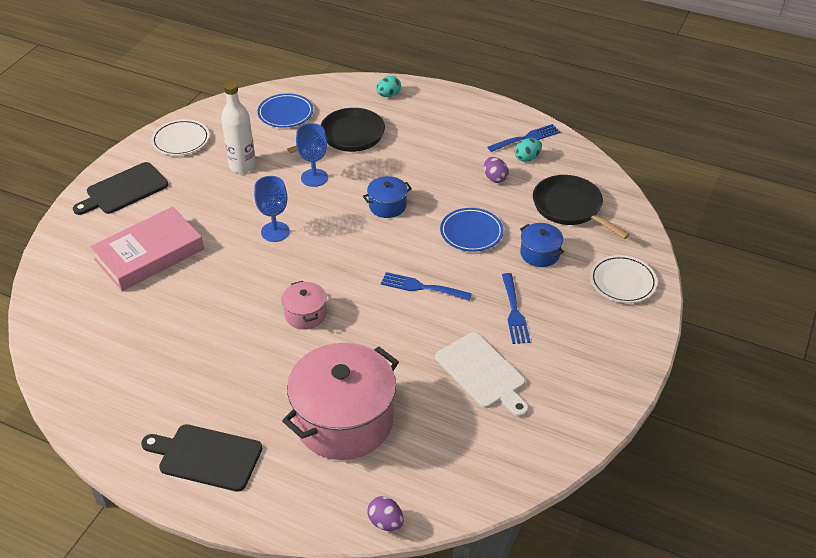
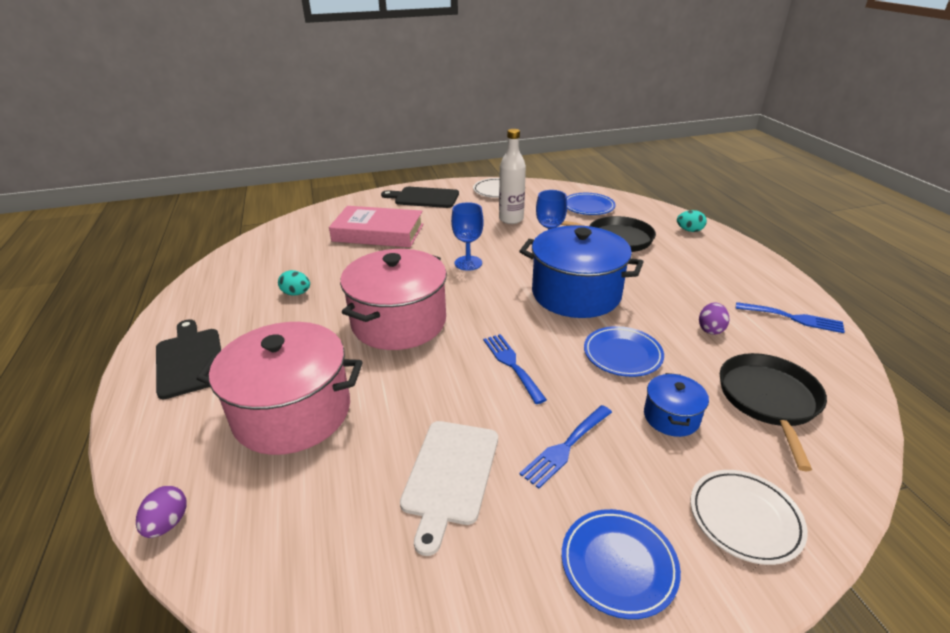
camera: 50 degrees right, 10 degrees down
(305, 314) = (399, 322): pink pot -> pink pot, size x2.16
(387, 206) = (576, 294): blue pot -> blue pot, size x2.16
(527, 158) = (771, 333): turquoise egg -> turquoise egg (296, 293)
(601, 345) = (618, 565): none -> blue plate

